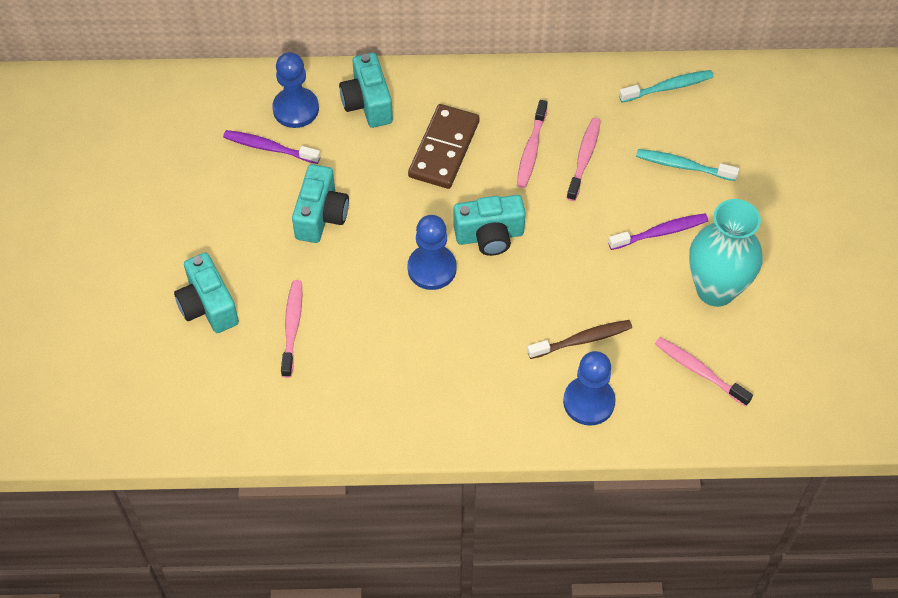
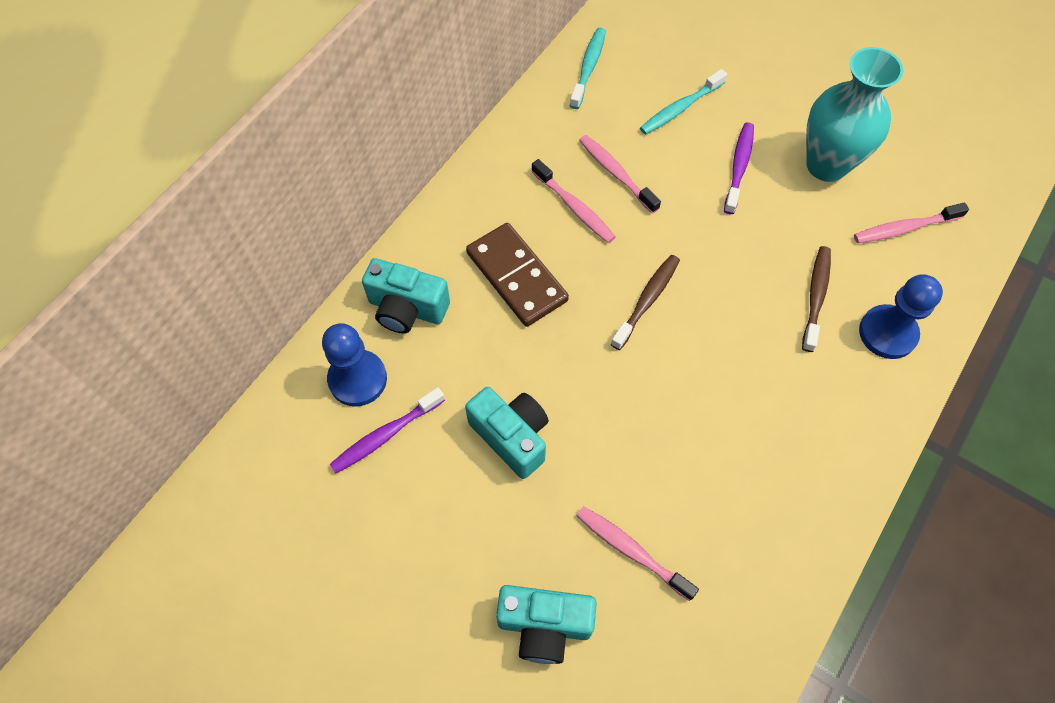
camera: 55 degrees left, 5 degrees up
(432, 268) = (650, 373): blue pawn -> none
(489, 236) = (647, 300): turquoise camera -> brown toothbrush

